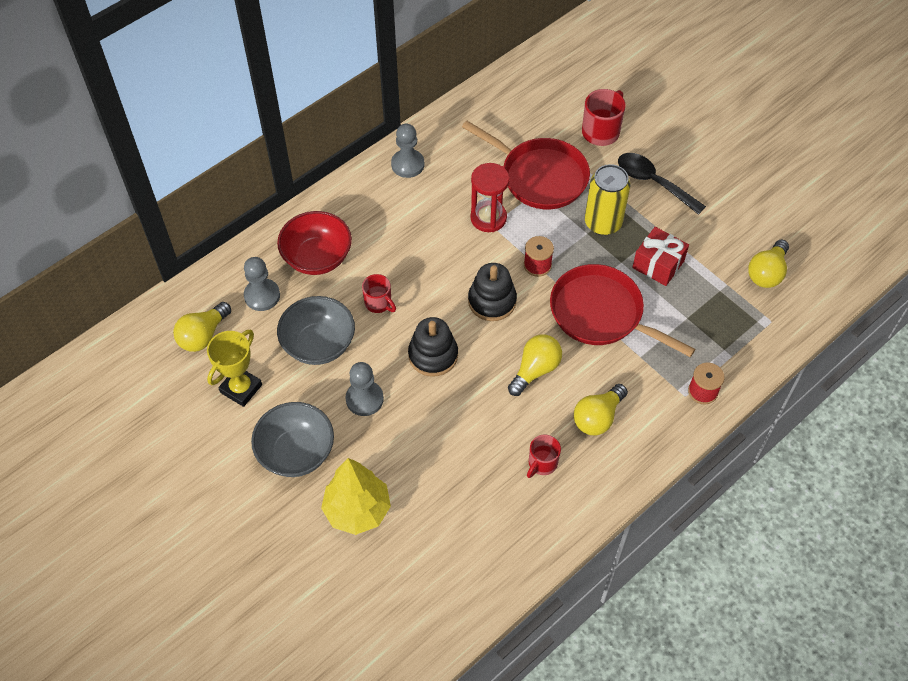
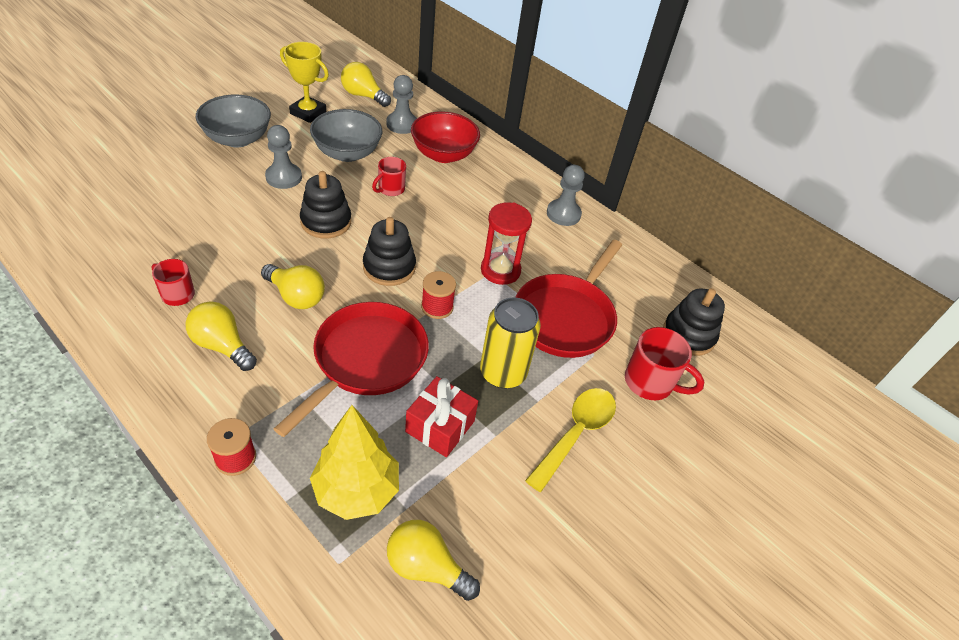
camera: 80 degrees right, 10 degrees down
(357, 510) = (168, 170): yellow tree -> yellow tree (356, 490)
(550, 99) = (688, 335): none -> black stacking toy
(653, 182) = (576, 433): black spoon -> yellow spoon

